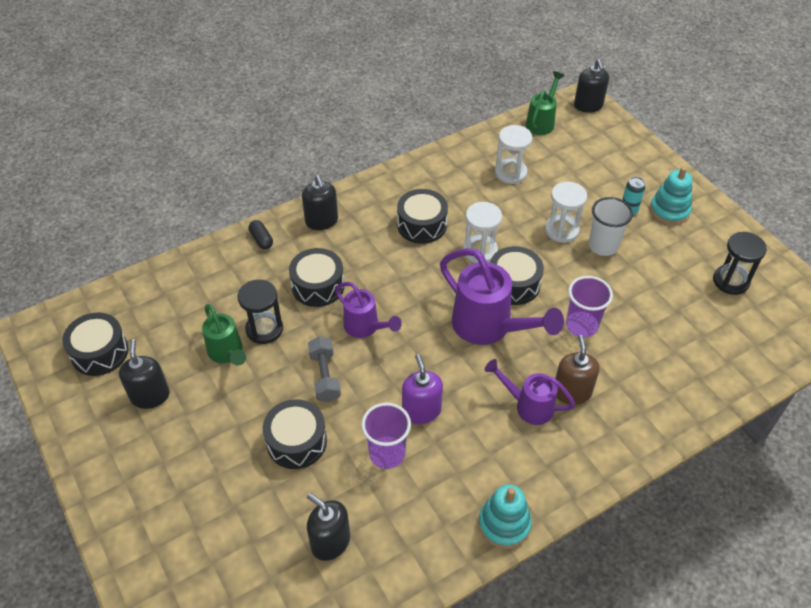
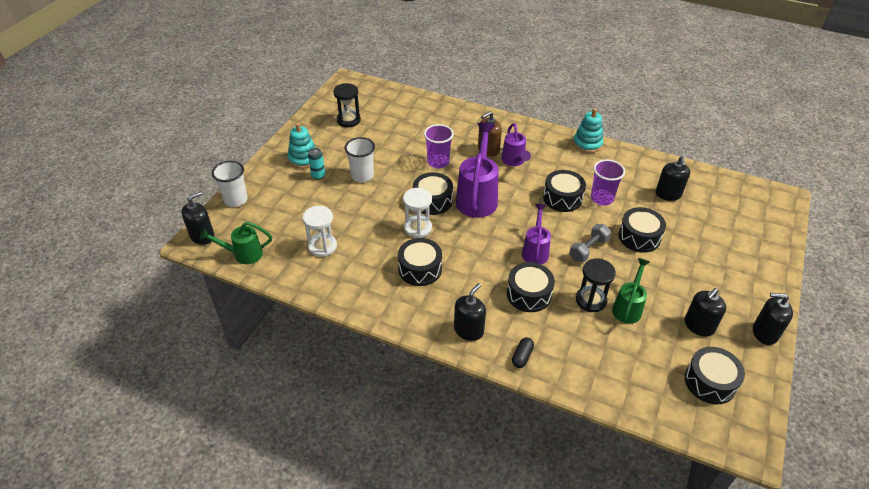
camera: 125 degrees left, 5 degrees down
(83, 448) = (764, 333): none -> black soap dispenser
(421, 410) = (562, 198): purple soap dispenser -> black drum
(561, 230) = (363, 198): white hourglass -> none
(628, 140) = (236, 200): none -> white cup

